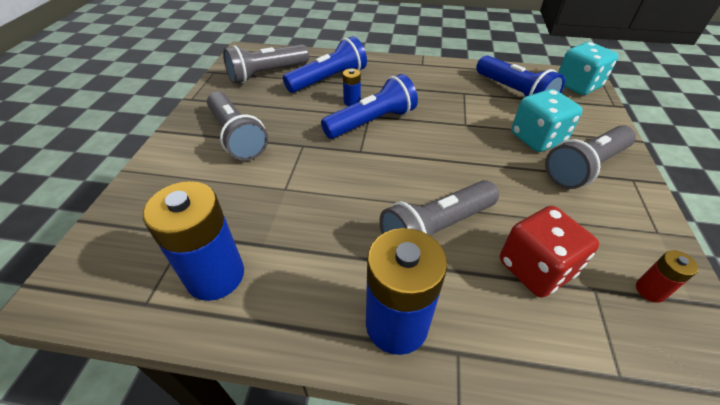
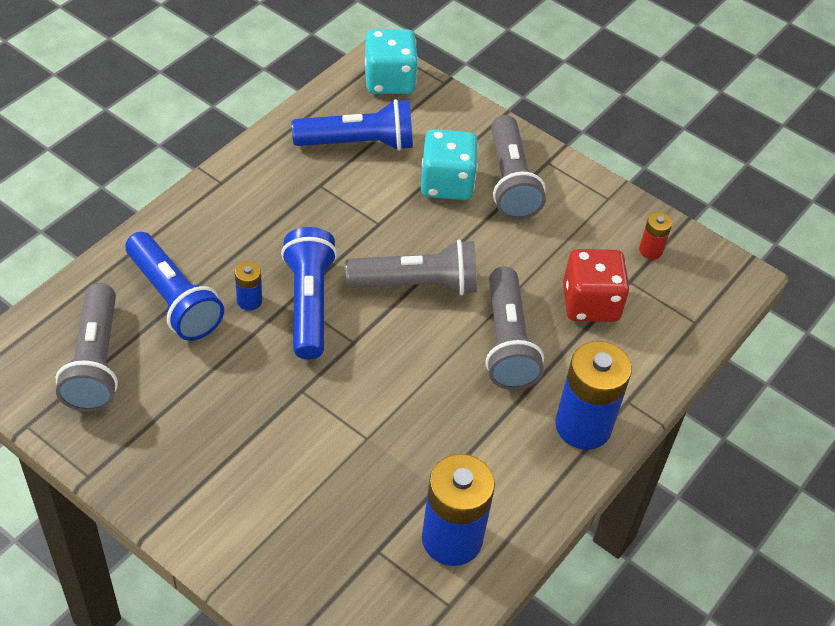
camera: 65 degrees left, 5 degrees up
(237, 136) = (232, 450): grey flashlight -> grey flashlight (417, 284)
(328, 79) = (174, 299): blue flashlight -> blue flashlight turned 150 degrees clockwise

